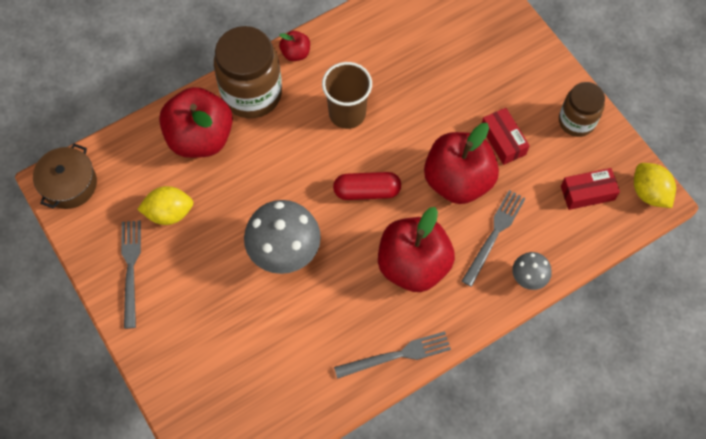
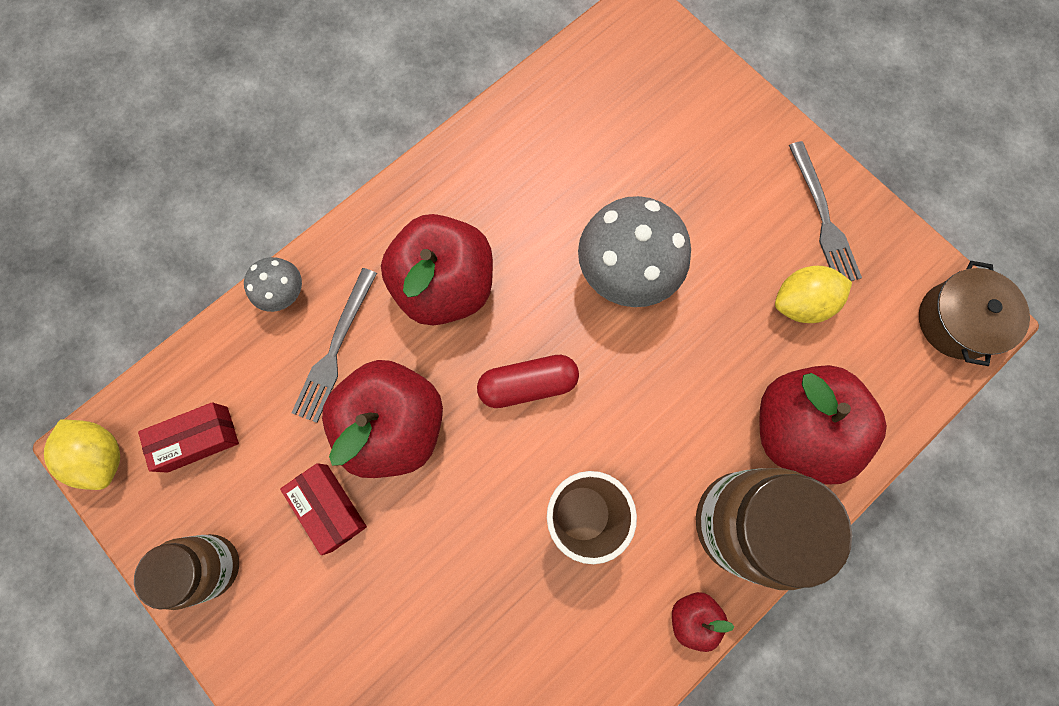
camera: 170 degrees right, 10 degrees up
(397, 355) = (451, 167): grey fork -> none

